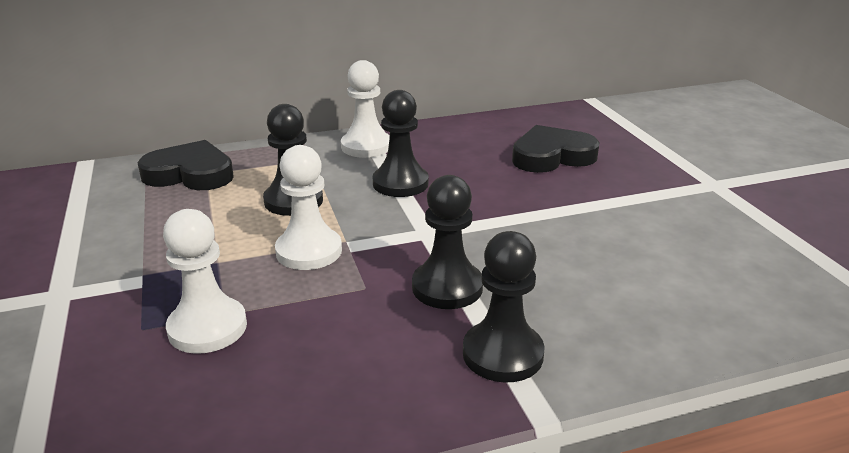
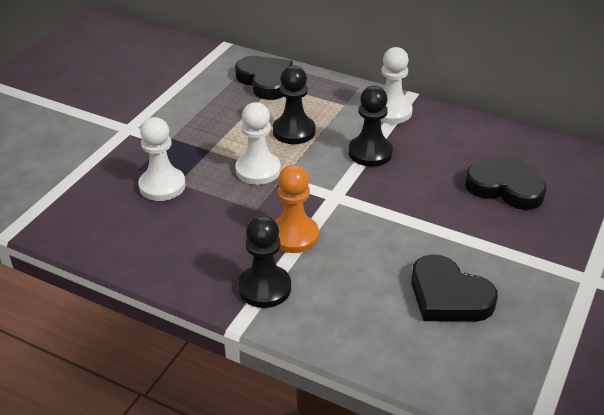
camera: 45 degrees right, 10 degrees up
(447, 287) = (294, 235): black pawn -> orange pawn
(659, 253) = (448, 296): none -> black heart

